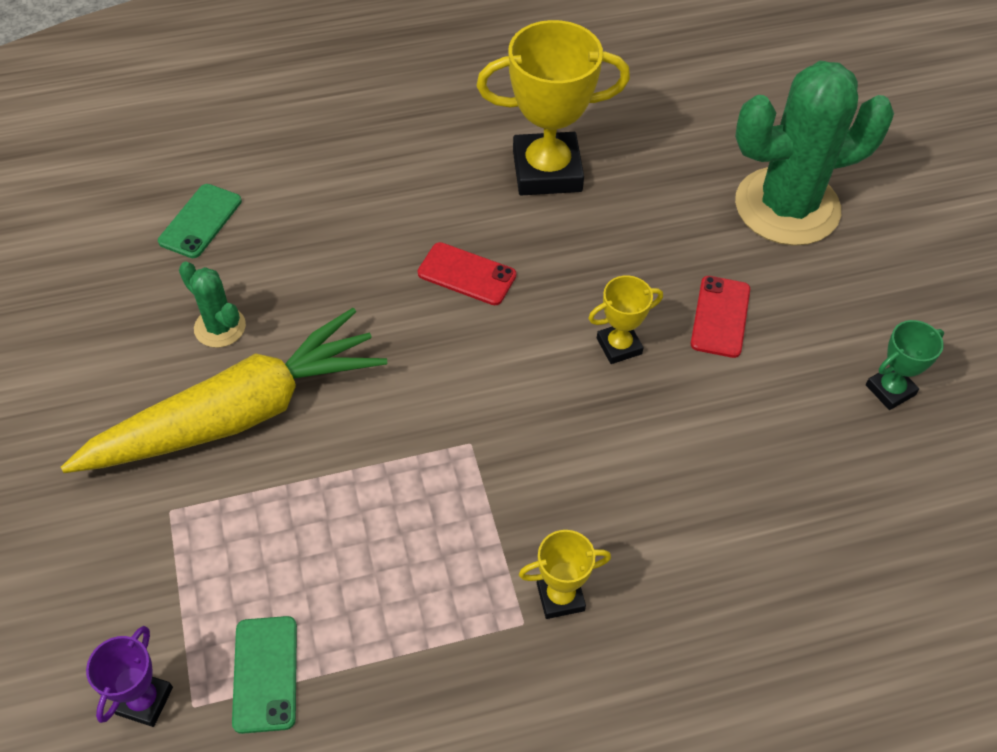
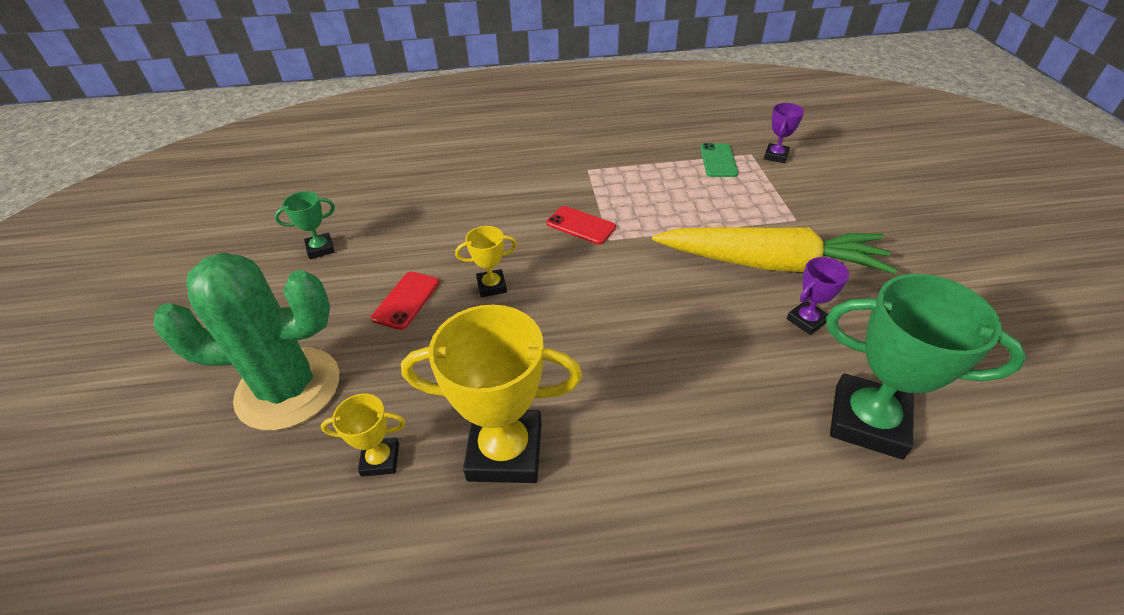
camera: 170 degrees left, 10 degrees down
(200, 221) = (867, 421): green phone -> green trophy
(220, 327) = (806, 320): green cactus -> purple trophy
(238, 414) = (770, 263): yellow carrot -> yellow carrot turned 150 degrees counterclockwise
(467, 274) = (601, 348): red phone -> red phone (581, 225)
(560, 597) = (566, 176): yellow trophy -> yellow trophy (380, 459)

